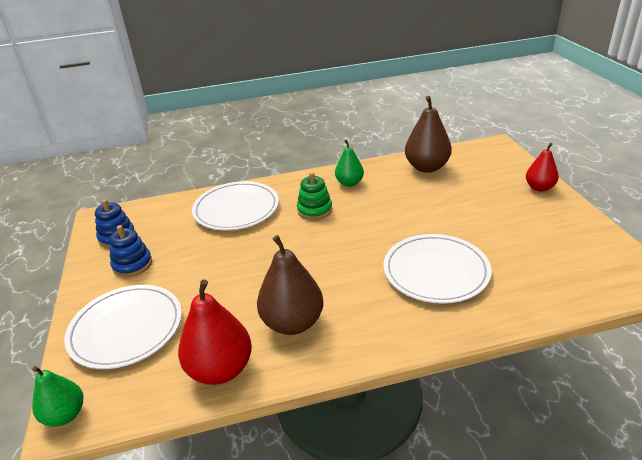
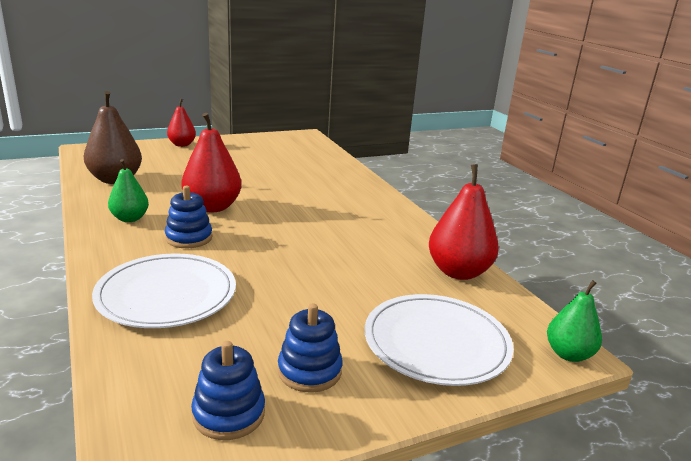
camera: 105 degrees left, 10 degrees down
(292, 323) = (386, 242): brown pear -> none
(314, 210) = (189, 238): green stacking toy -> blue stacking toy
(373, 216) = (212, 207): none -> red pear
(436, 271) = (303, 186): white plate -> none

